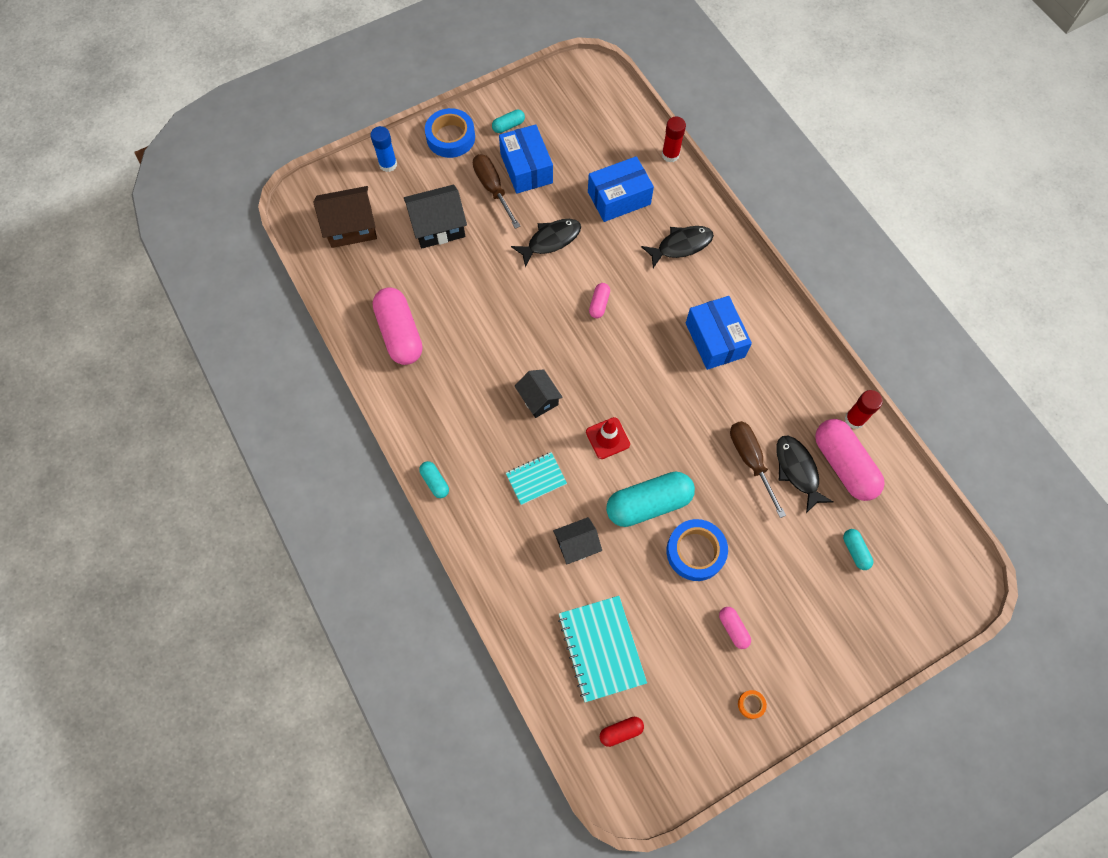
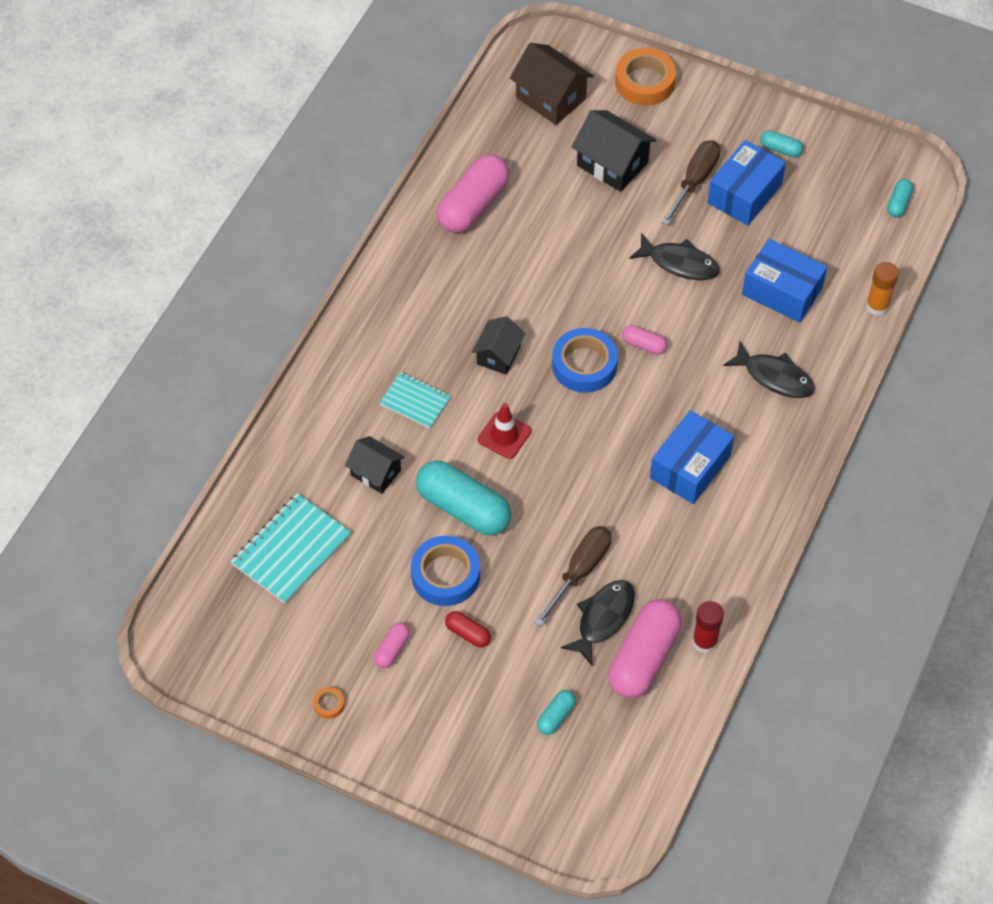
camera: 55 degrees right, 10 degrees down
(388, 164) = (644, 82): blue glue stick -> orange tape
(435, 482) = (348, 324): turquoise capsule -> turquoise capsule (898, 203)
(450, 137) = (722, 111): blue tape -> blue tape (584, 365)
(599, 304) = (644, 345): pink capsule -> pink capsule turned 45 degrees clockwise
(621, 731) = (226, 609): red capsule -> red capsule (468, 633)
(670, 155) = (877, 306): red glue stick -> orange glue stick

